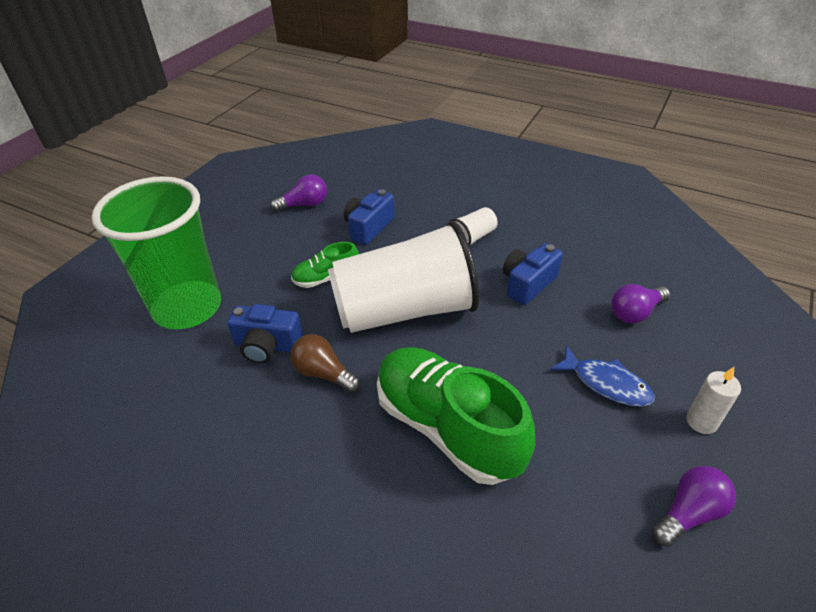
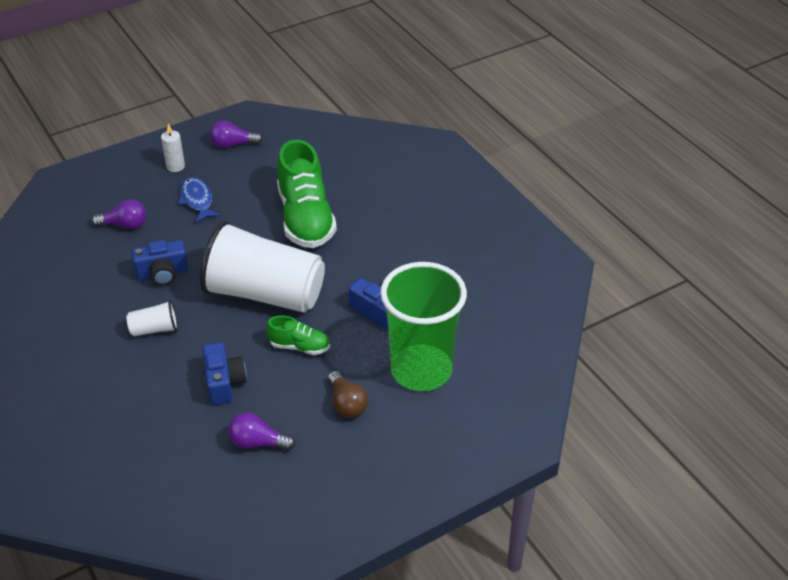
camera: 150 degrees left, 0 degrees up
(323, 373) = (352, 277): brown light bulb -> brown light bulb (347, 404)
(368, 227) = (224, 382): blue camera -> blue camera turned 75 degrees counterclockwise

